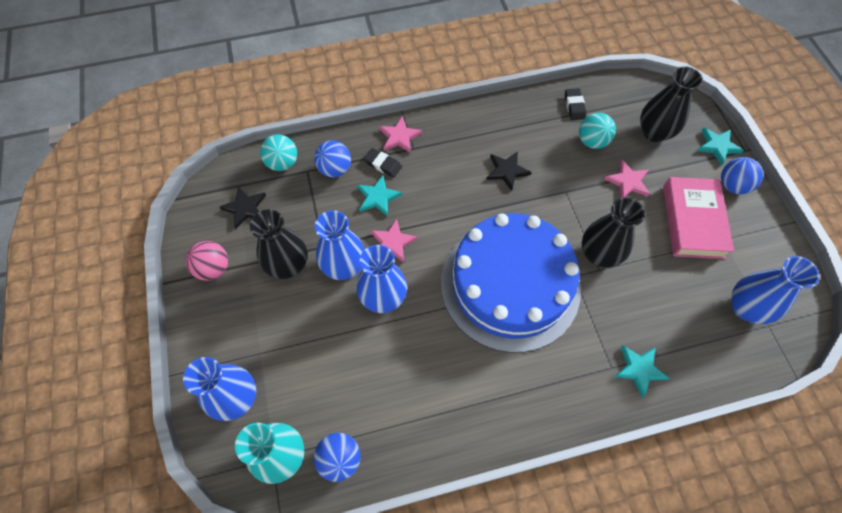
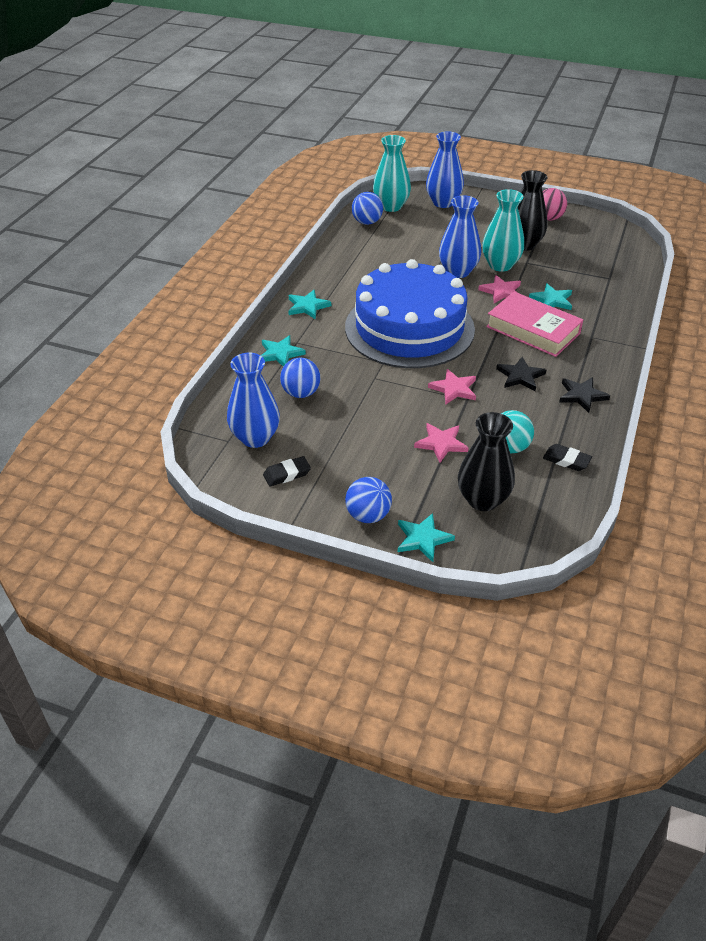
camera: 125 degrees right, 20 degrees down
(245, 208) = (593, 242): black star -> black star (582, 395)
(282, 163) = (627, 270): turquoise ball -> none
(335, 169) = (600, 291): blue ball -> blue ball (301, 393)
(344, 266) = (500, 265): blue vase -> turquoise vase
(383, 164) = (585, 314): black eraser -> black eraser (287, 474)
(399, 137) = (611, 334): pink star -> pink star (454, 389)
(552, 400) = (307, 306): none -> turquoise star
(599, 254) = (387, 384): black vase -> none
(693, 221) = (360, 460): pink book -> pink book (533, 330)

